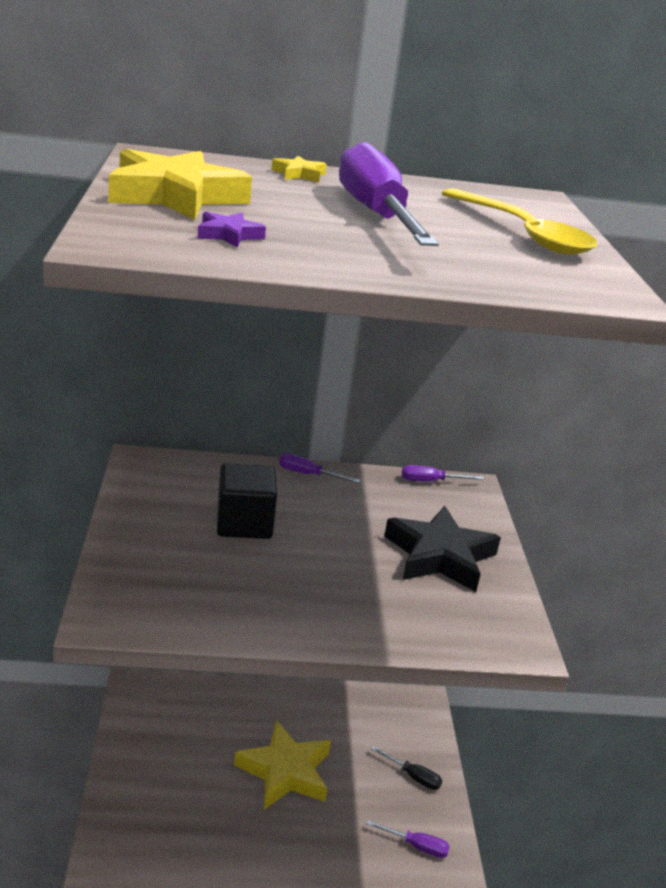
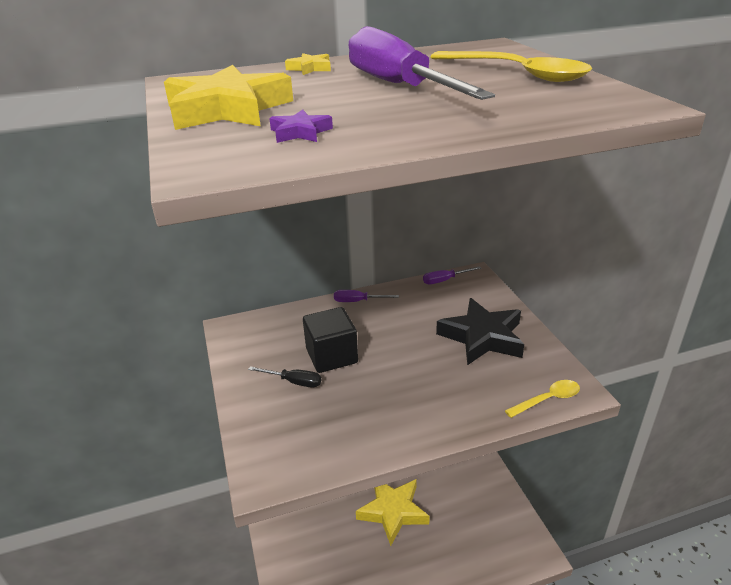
camera: 10 degrees left, 5 degrees up
(413, 776) = (478, 484): black screwdriver -> black screwdriver (294, 382)
(416, 846) = (502, 535): purple screwdriver -> none
(479, 644) = (547, 399): none -> yellow spoon

